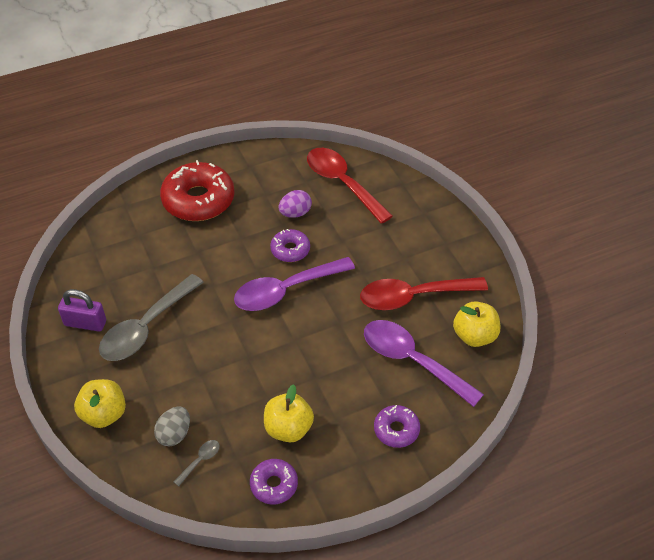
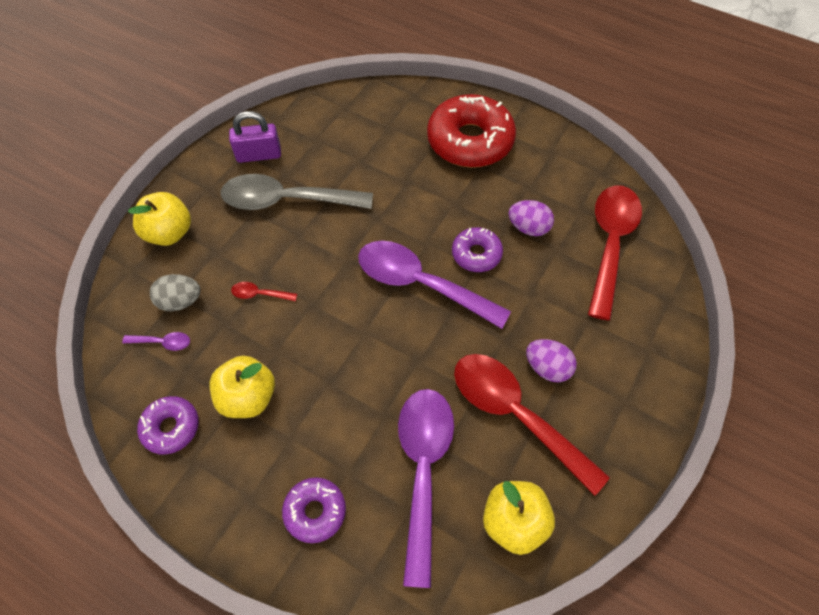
camera: 55 degrees right, 10 degrees up
(85, 323) = (259, 155): purple padlock -> purple padlock turned 75 degrees counterclockwise
(200, 460) = (163, 342): grey spoon -> purple spoon
(212, 383) = (259, 294): none -> red spoon
(397, 264) = (547, 368): none -> purple egg

